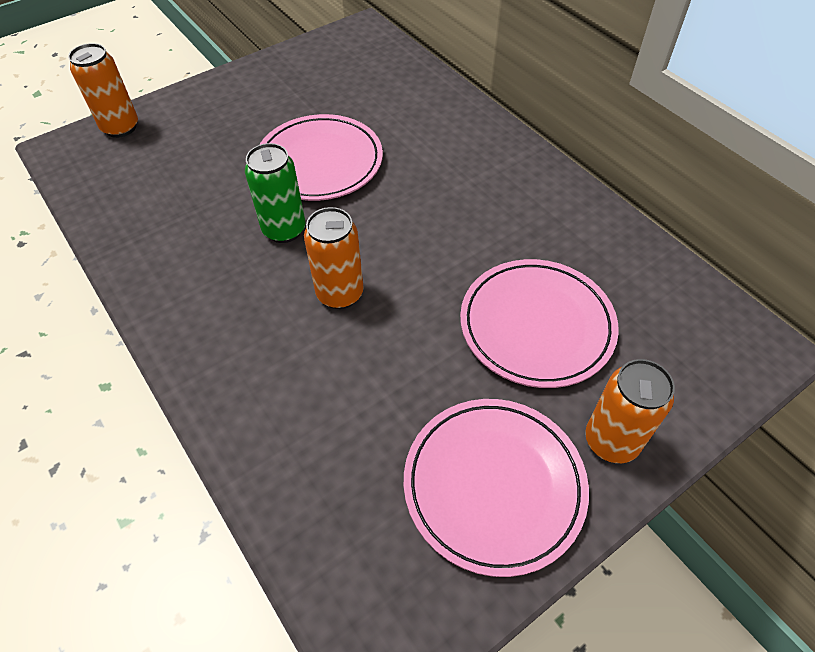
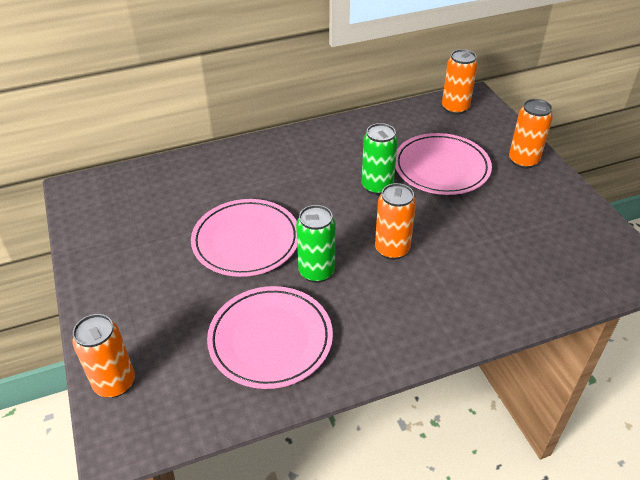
camera: 75 degrees left, 10 degrees down
(461, 258) = (377, 186): none -> green can
(494, 485) = (547, 208): pink plate -> pink plate (270, 339)
(711, 325) = (455, 108): none -> orange can

